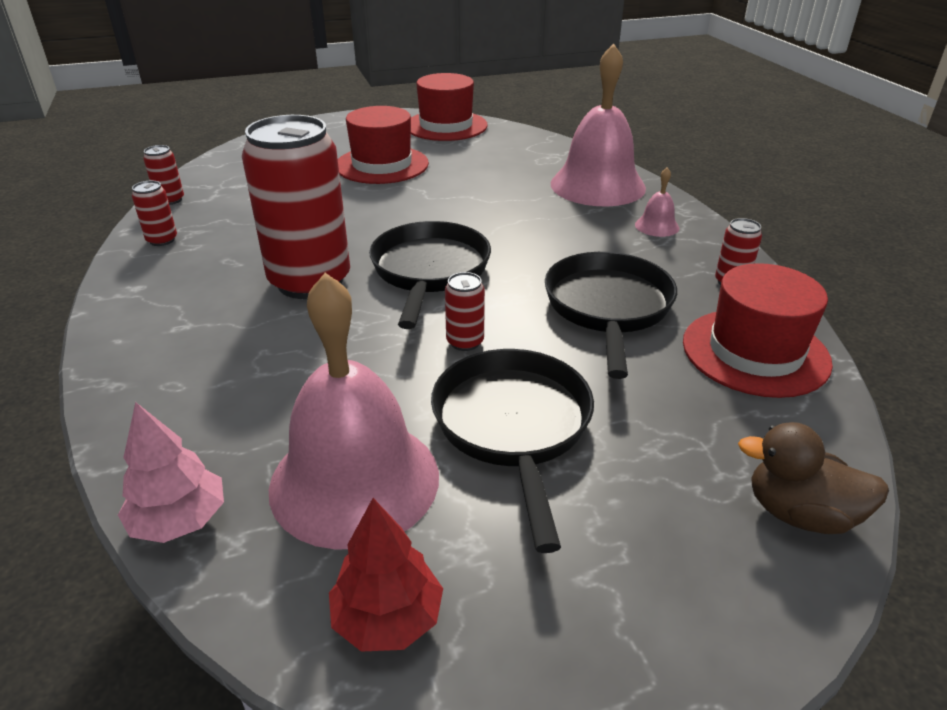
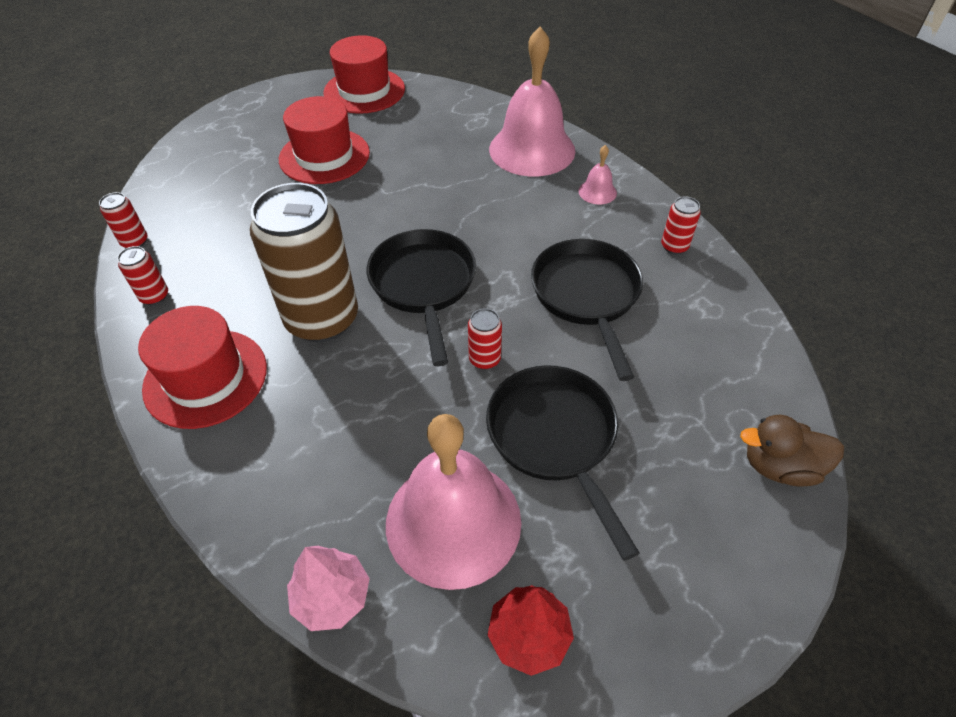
camera: 15 degrees left, 15 degrees up
(310, 281) = (322, 319): red can -> brown can
(755, 352) = (711, 319): red hat -> red hat (205, 378)

